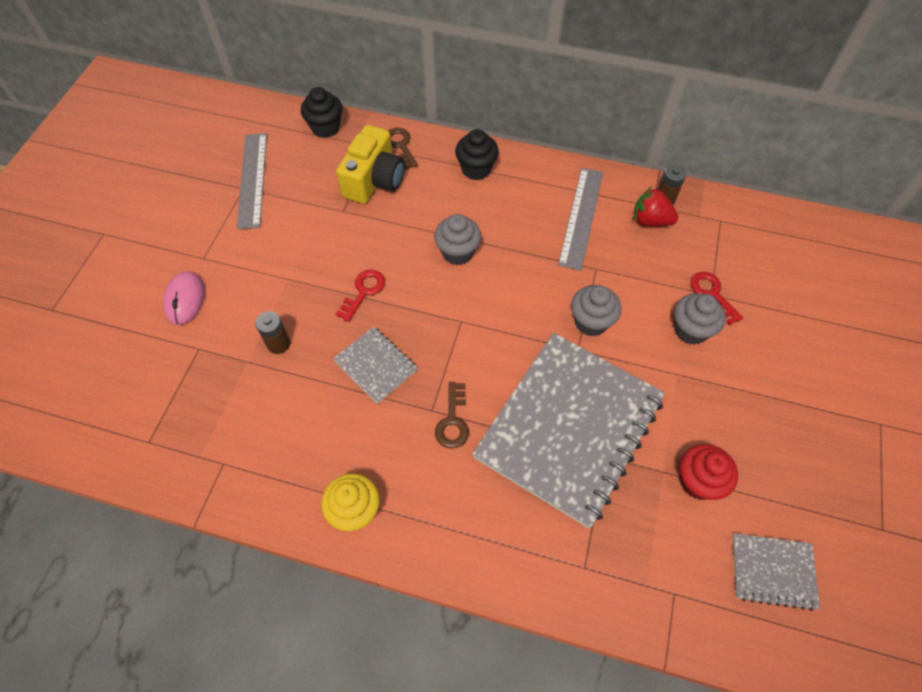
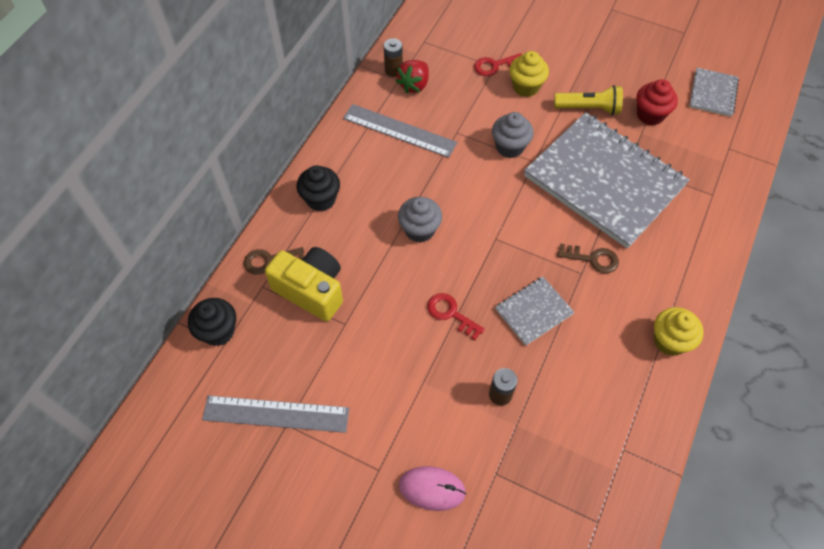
camera: 80 degrees left, 0 degrees up
(682, 404) = (589, 108): none -> yellow flashlight
(690, 330) = (525, 87): grey cupcake -> yellow cupcake

